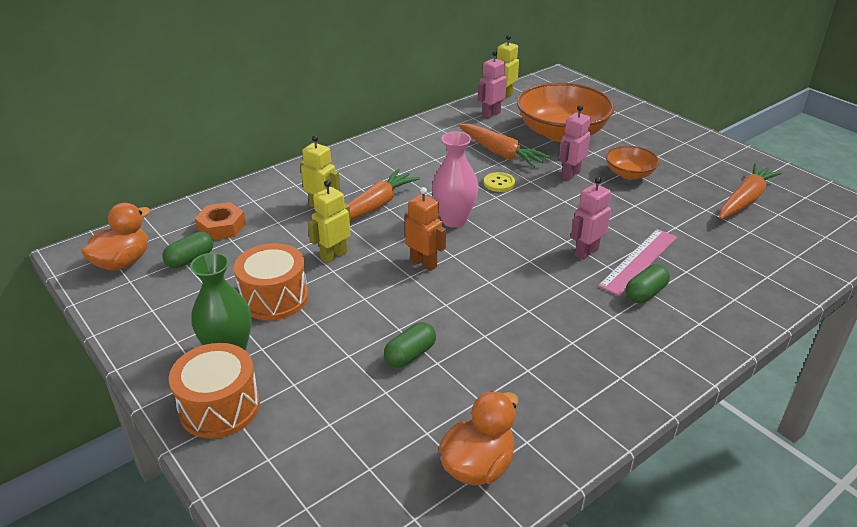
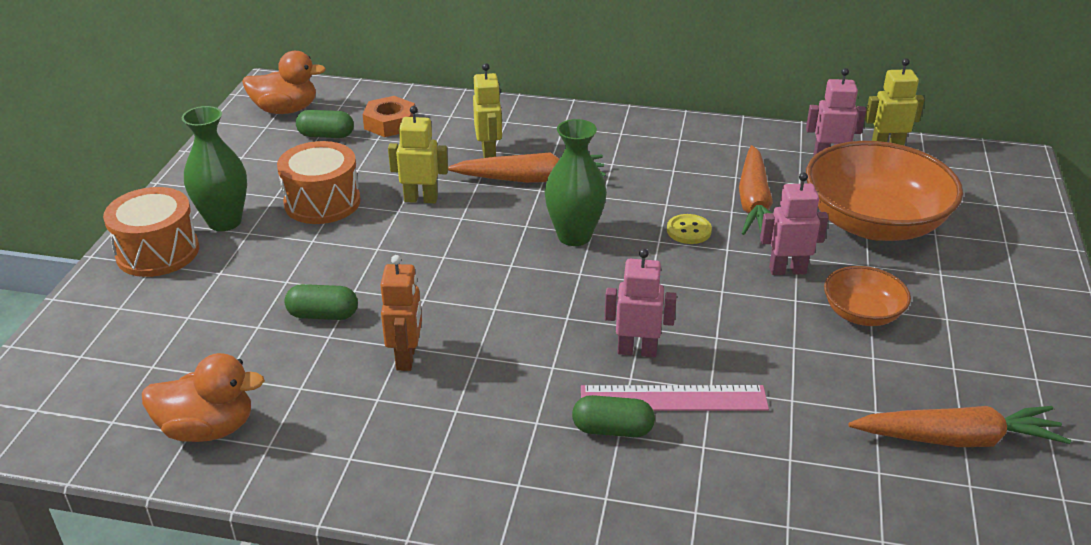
camera: 50 degrees right, 0 degrees up
(424, 263) = (474, 254): orange robot -> orange robot (406, 358)
(454, 220) = (574, 236): pink vase -> green vase

